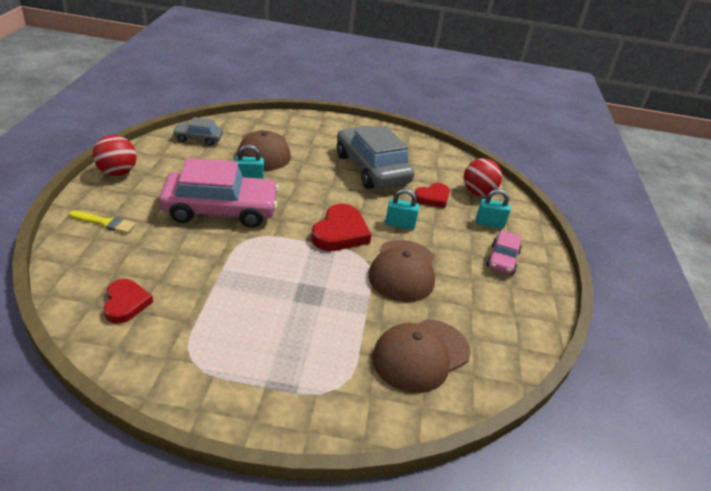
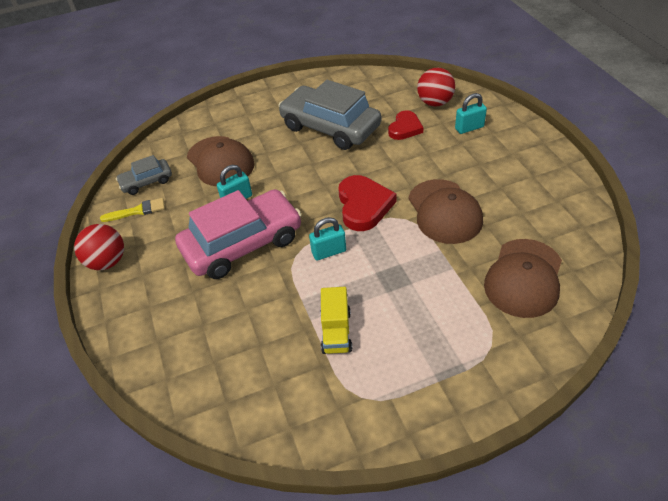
camera: 20 degrees left, 10 degrees up
(105, 223) = (152, 319): yellow brush -> yellow brush (137, 211)
(126, 303) = (254, 383): red heart -> none
(223, 305) = (336, 331): none -> yellow truck
(400, 224) = (403, 169): turquoise padlock -> turquoise padlock (329, 252)
(502, 260) = (507, 156): pink car -> none

